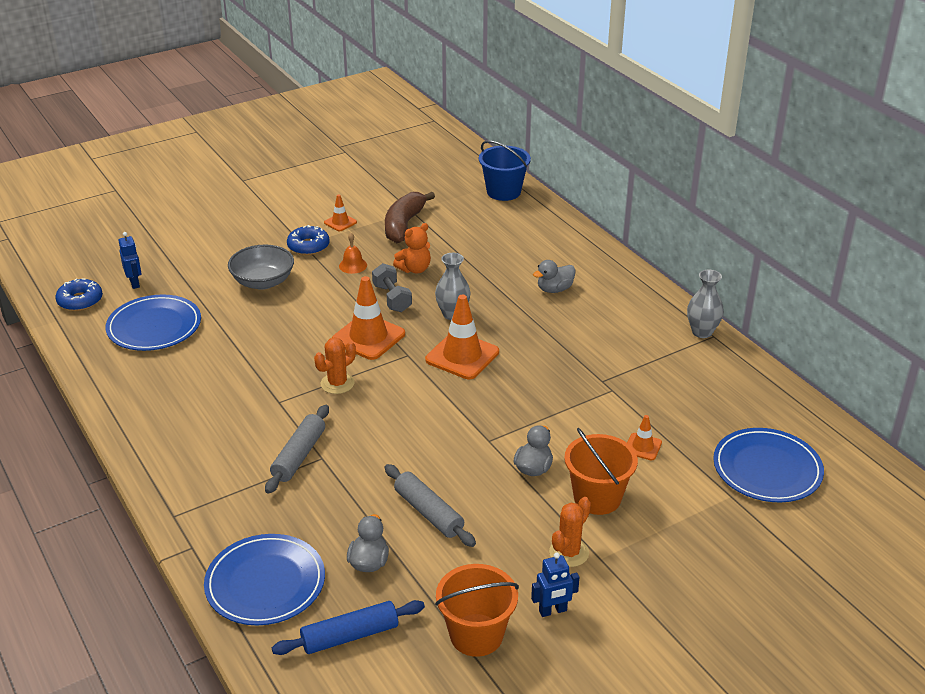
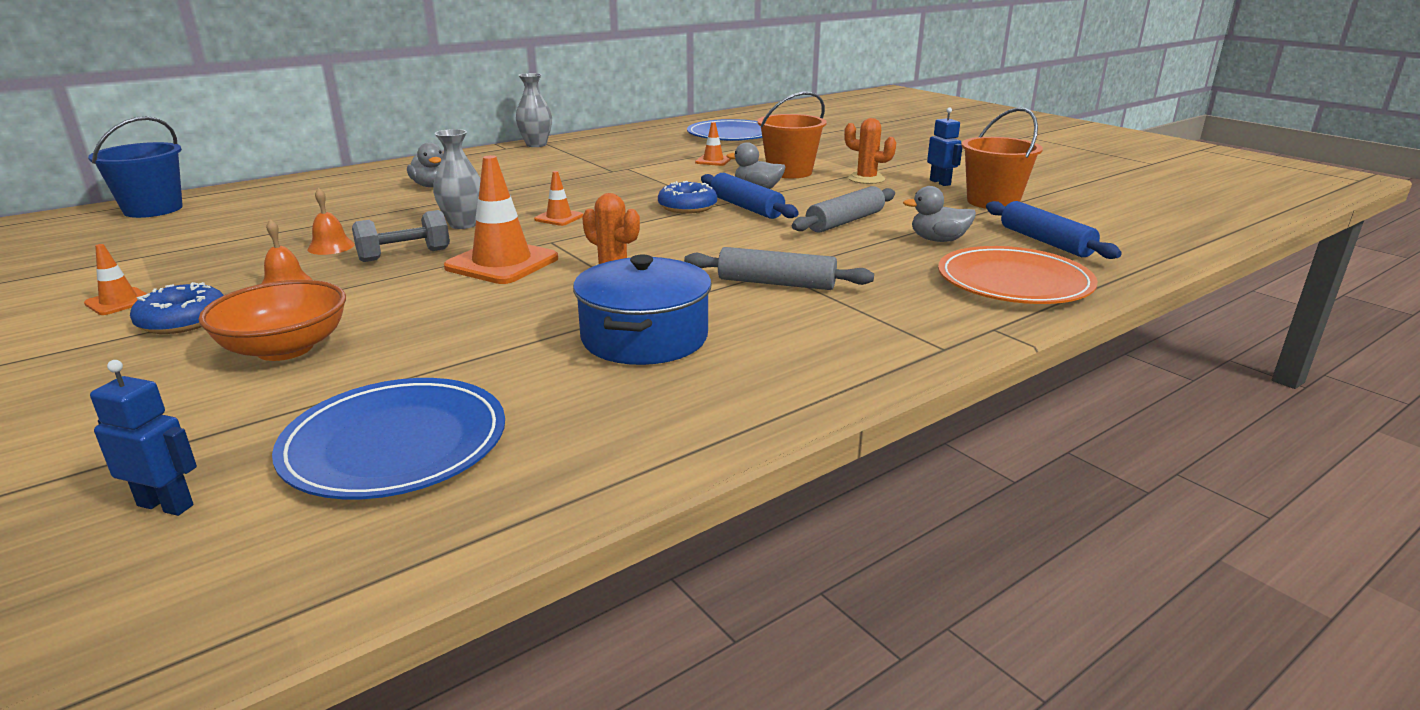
camera: 95 degrees left, 10 degrees down
(80, 301) = (197, 589): blue donut -> blue donut (687, 207)
(134, 283) = (166, 505): blue robot -> blue robot turned 45 degrees clockwise
(233, 396) = (644, 337): none -> blue pot
(263, 282) = (285, 348): grey bowl -> orange bowl
(265, 583) = (1014, 282): blue plate -> orange plate
(404, 225) = (185, 258): brown banana -> none
(414, 269) = (331, 247): orange teddy bear -> orange bell
(462, 356) = (559, 218): orange traffic cone -> orange traffic cone, size x0.51
(478, 456) = (746, 207): none -> blue rolling pin

